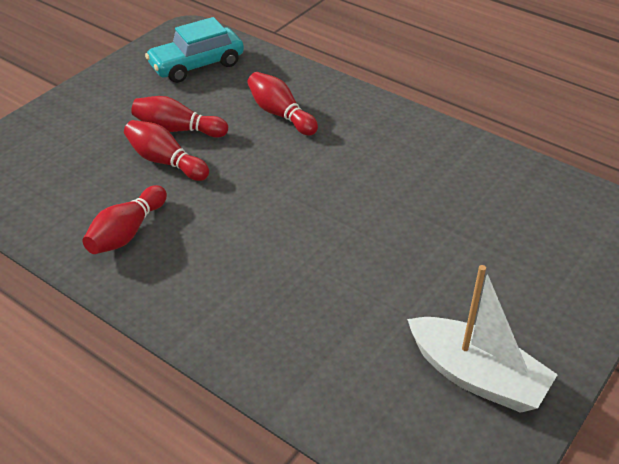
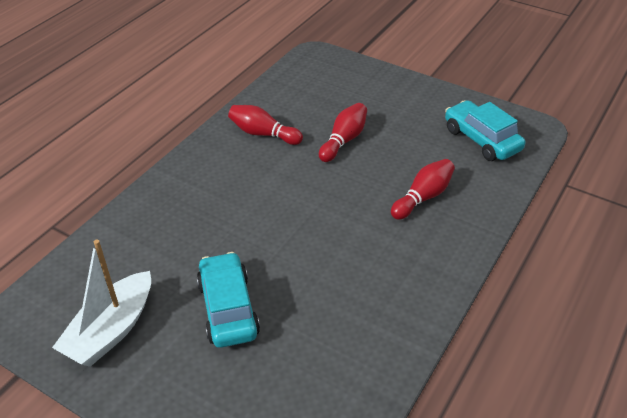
camera: 85 degrees right, 0 degrees up
(177, 130) = (385, 141): red bowling pin -> none
(438, 269) = (228, 308): none -> turquoise car

